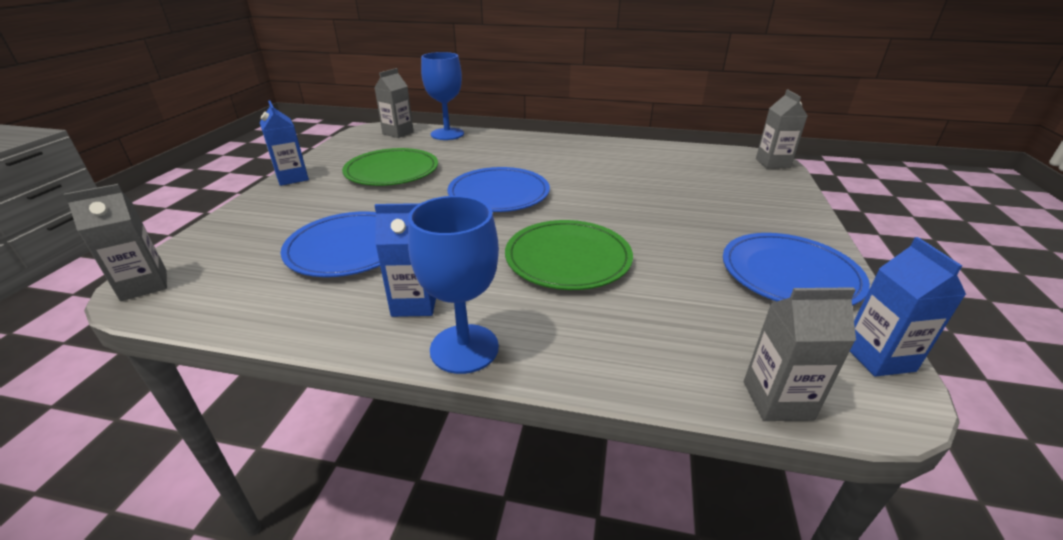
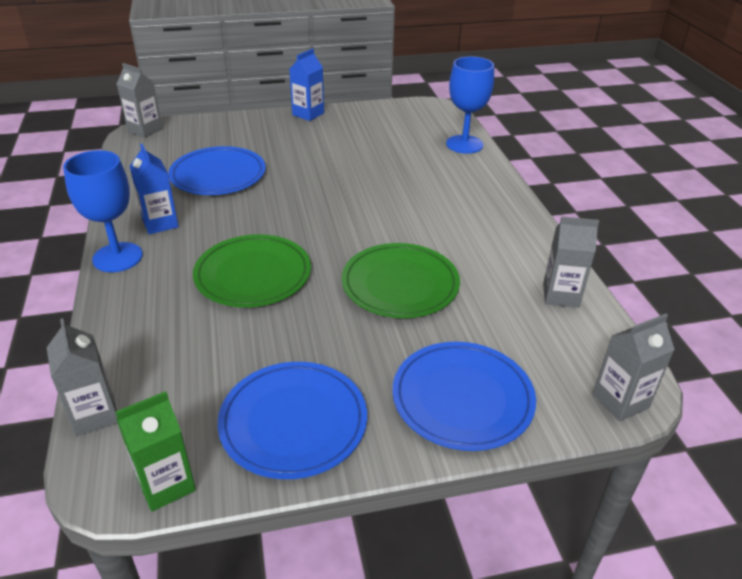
camera: 65 degrees right, 5 degrees up
(392, 171) = (354, 147): green plate -> green plate (400, 284)
(398, 133) = (440, 121): grey carton -> grey carton (560, 295)
(499, 193) = (350, 210): blue plate -> blue plate (462, 398)
(878, 357) = (166, 484): blue carton -> green carton

